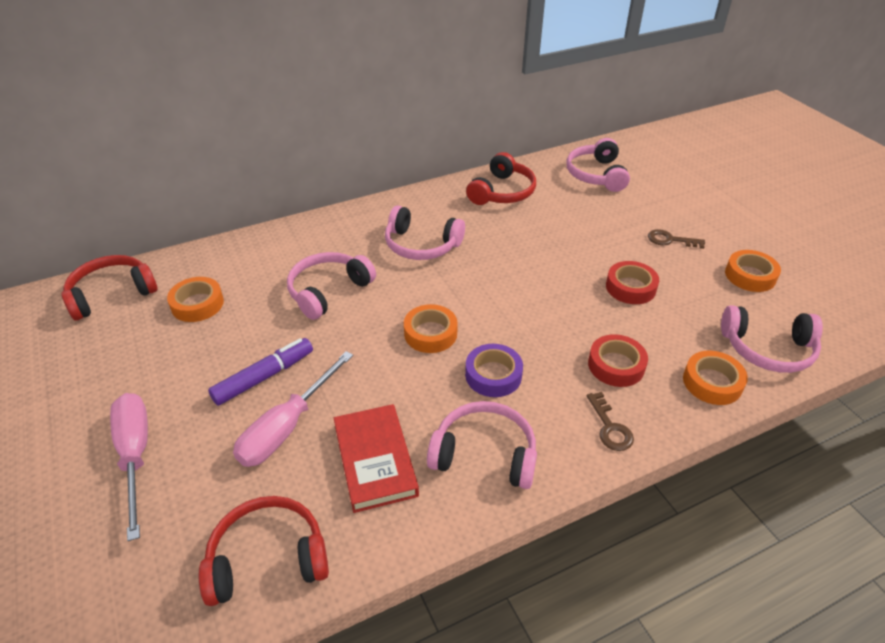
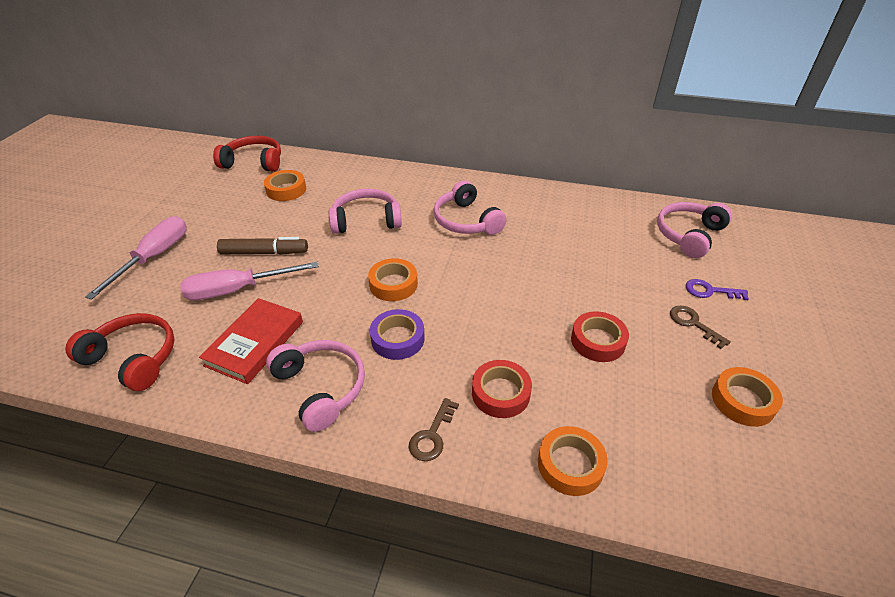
camera: 40 degrees right, 0 degrees up
(264, 377) = (264, 252): purple marker -> brown marker
(502, 192) = (581, 212): red headphones -> none
(654, 210) = (710, 291): none -> purple key
(768, 349) = (670, 476): pink headphones -> none

